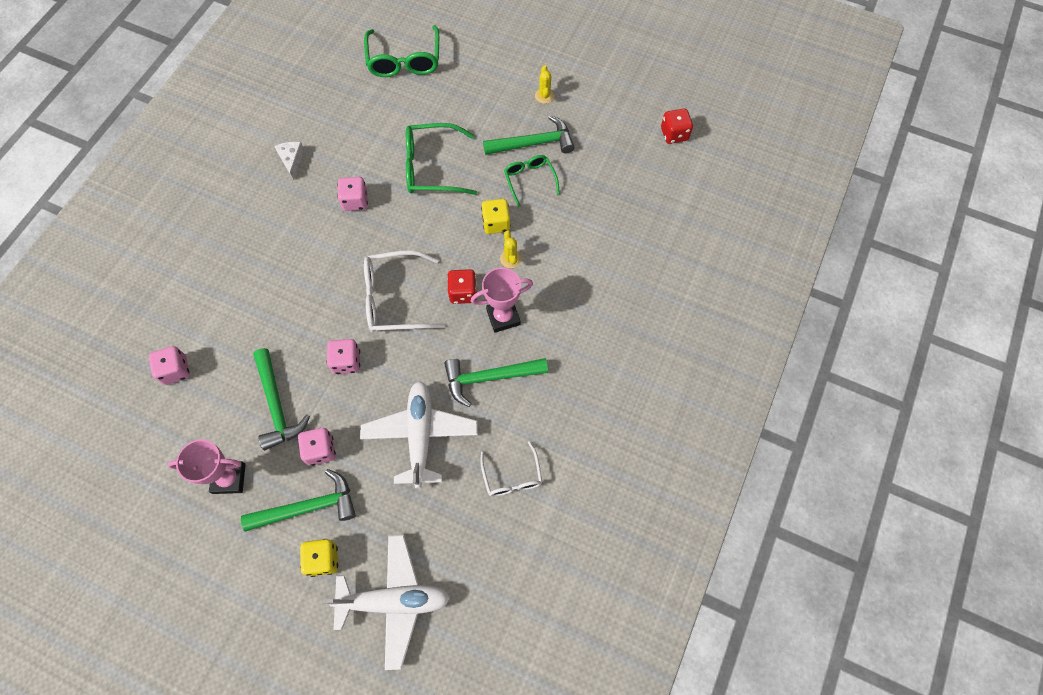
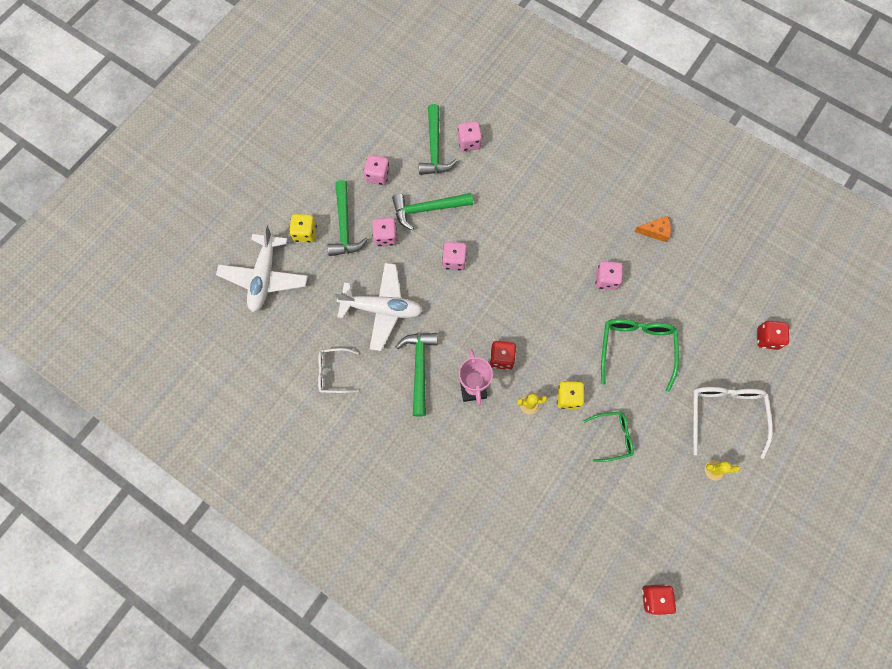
camera: 100 degrees right, 5 degrees up
(229, 478) = (378, 176): pink trophy -> pink dice
(292, 160) = (655, 231): white cheese -> orange cheese
(394, 299) = (504, 302): white glasses -> white glasses (725, 414)
(404, 60) = (767, 338): green glasses -> red dice
(534, 143) = (655, 449): green hammer -> green hammer (434, 148)

